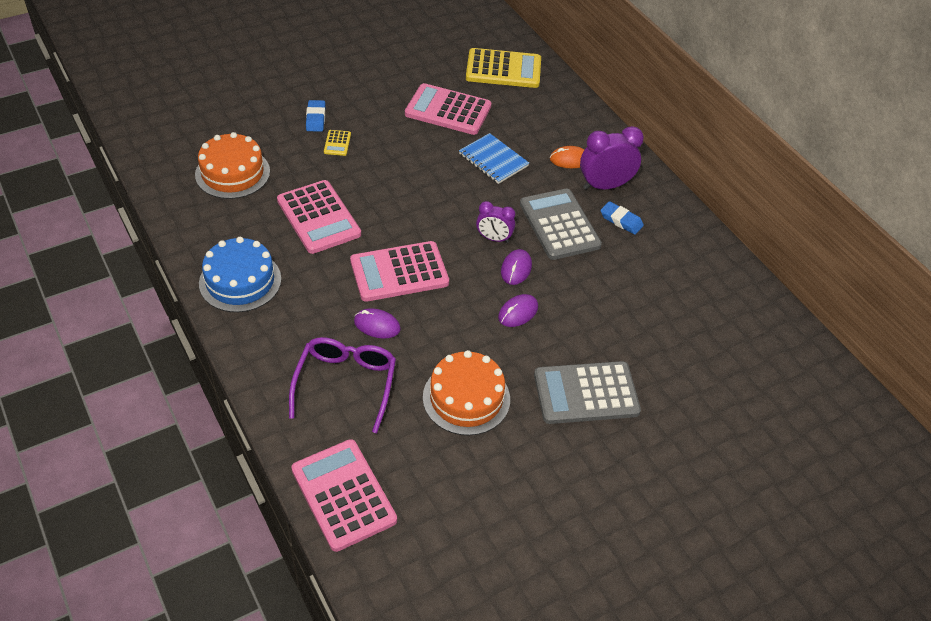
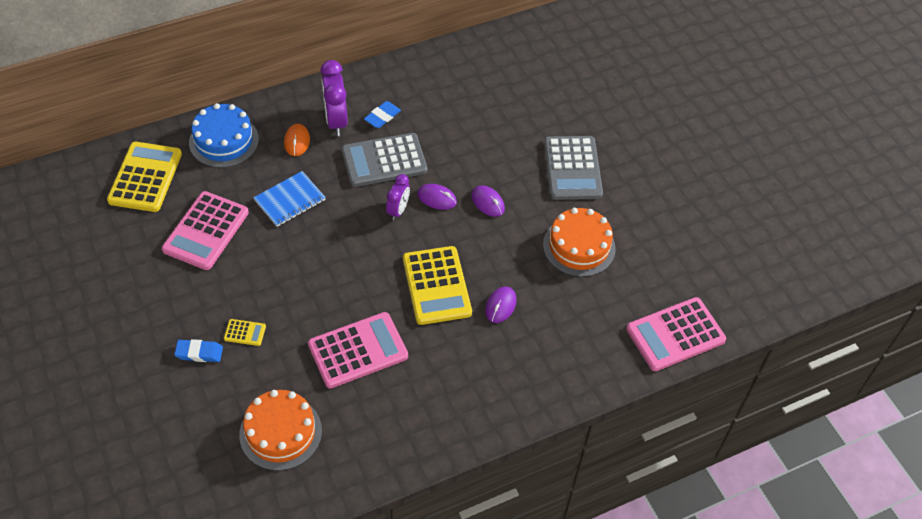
camera: 85 degrees left, 5 degrees up
(240, 281) = (442, 418): blue cake -> blue cake (224, 141)
(345, 384) = (566, 331): purple glasses -> none
(399, 272) = (436, 286): pink calculator -> yellow calculator

